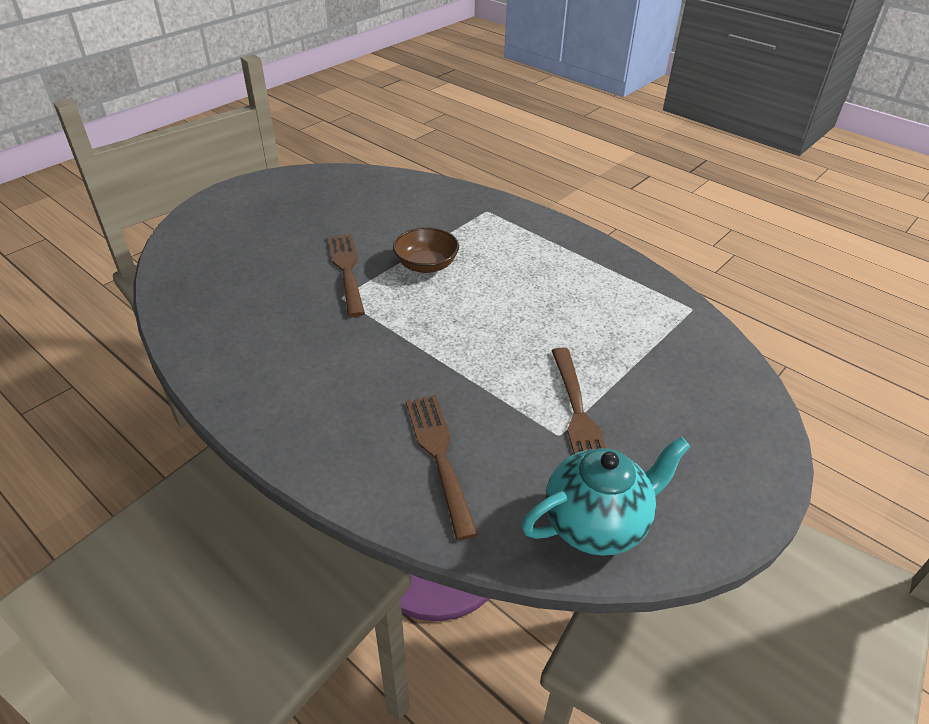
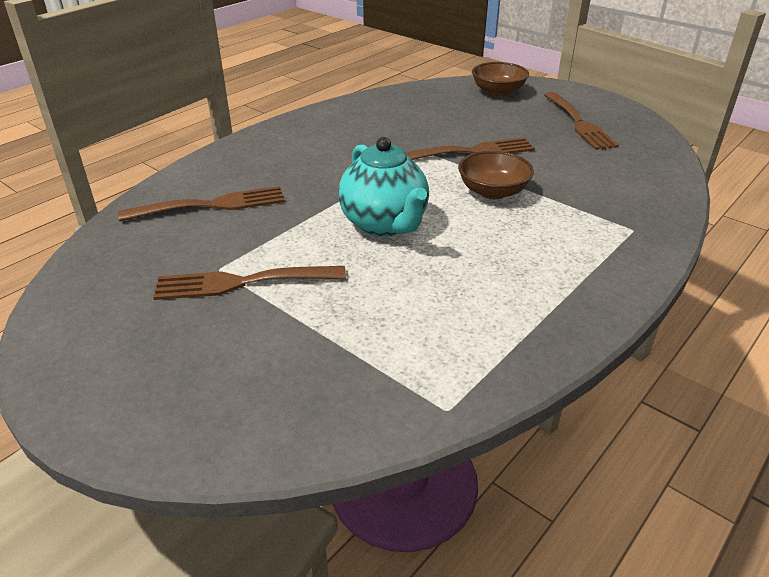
camera: 90 degrees right, 5 degrees down
(204, 239) = (498, 92): none -> brown bowl
(302, 204) = (579, 123): none -> brown fork
(596, 524) = (101, 284): turquoise teapot -> turquoise teapot (384, 224)

